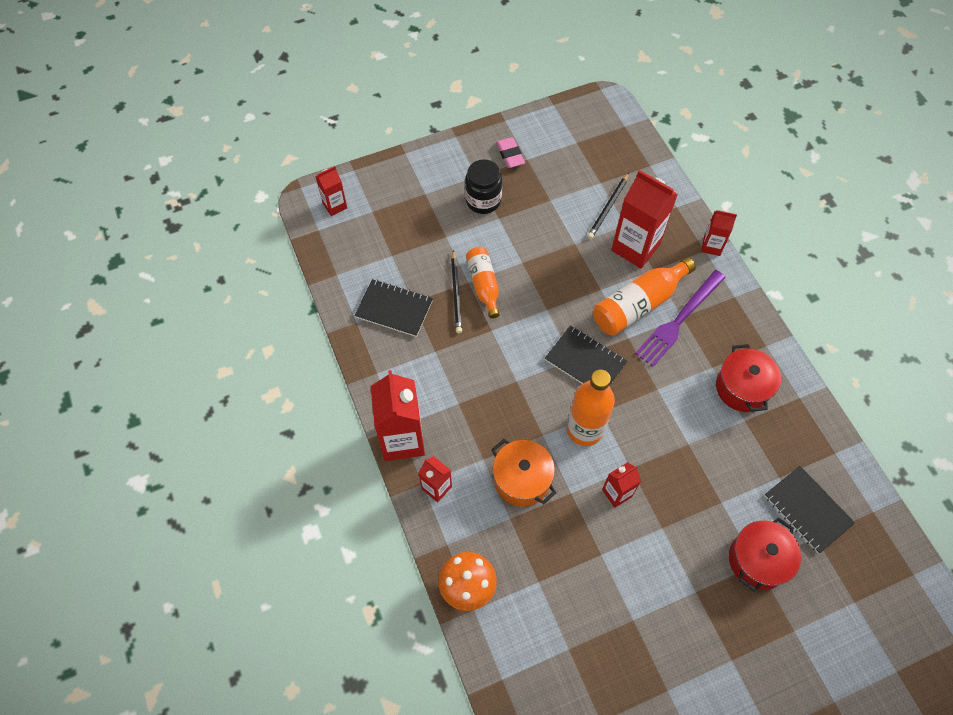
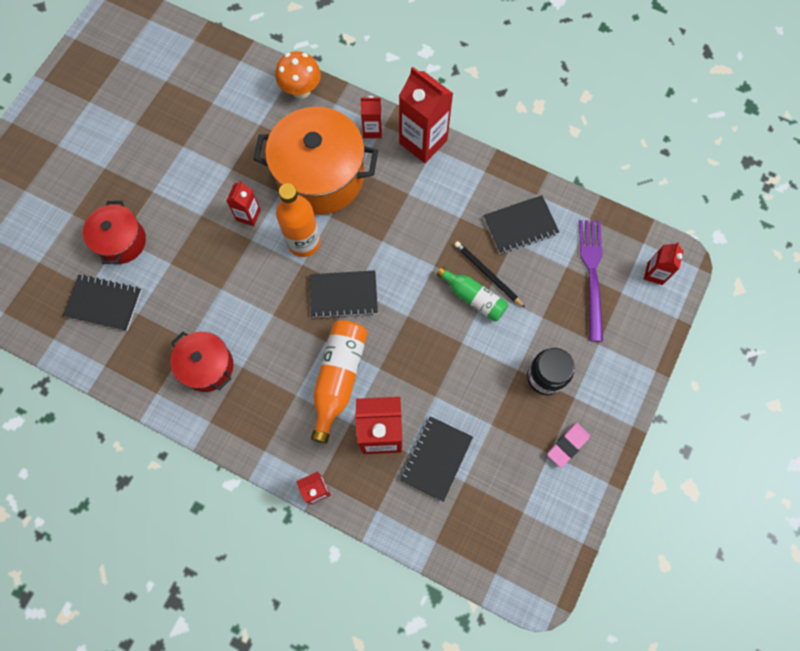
camera: 140 degrees right, 10 degrees up
(484, 285) = (473, 298): orange bottle -> green bottle
(510, 155) = (567, 445): pink eraser -> pink eraser turned 75 degrees counterclockwise
(522, 479) = (320, 176): orange pot -> orange pot, size x1.80
(608, 207) = (436, 458): black pencil -> black notebook
(679, 320) = (296, 389): purple fork -> purple fork (592, 274)

